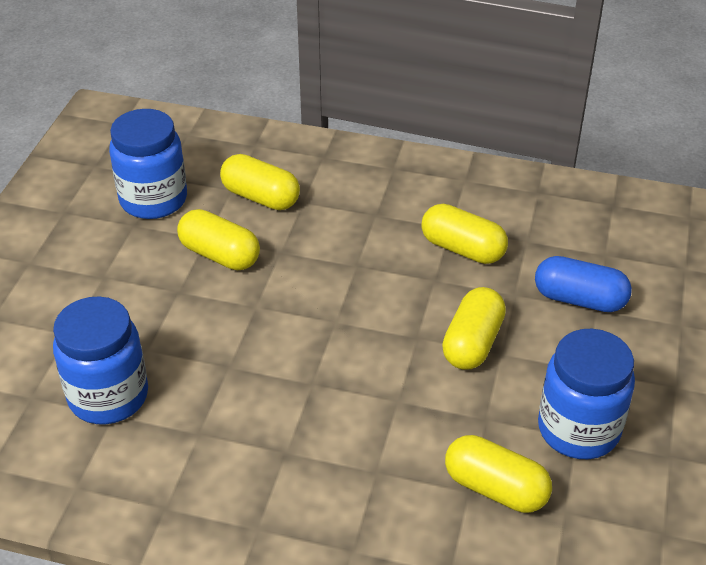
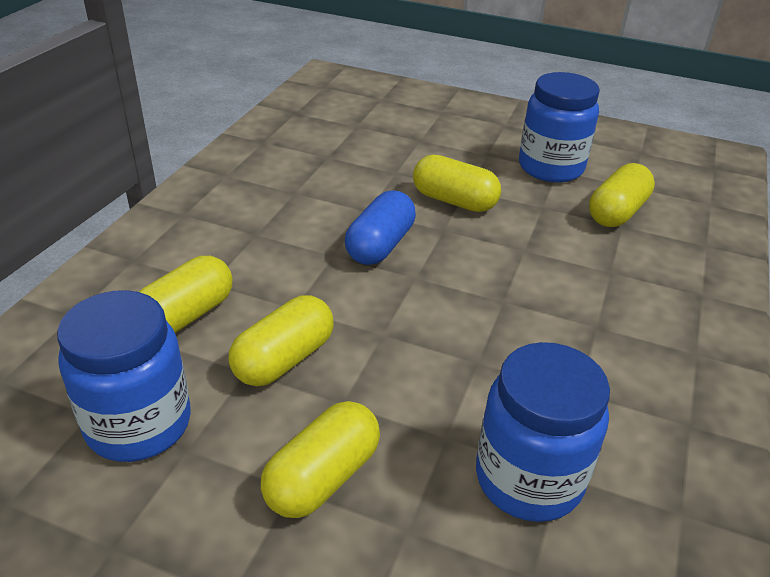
camera: 85 degrees left, 5 degrees down
(462, 249) = (328, 189): yellow capsule -> yellow capsule (323, 477)
(579, 299) = (408, 144): blue capsule -> blue capsule (380, 245)

